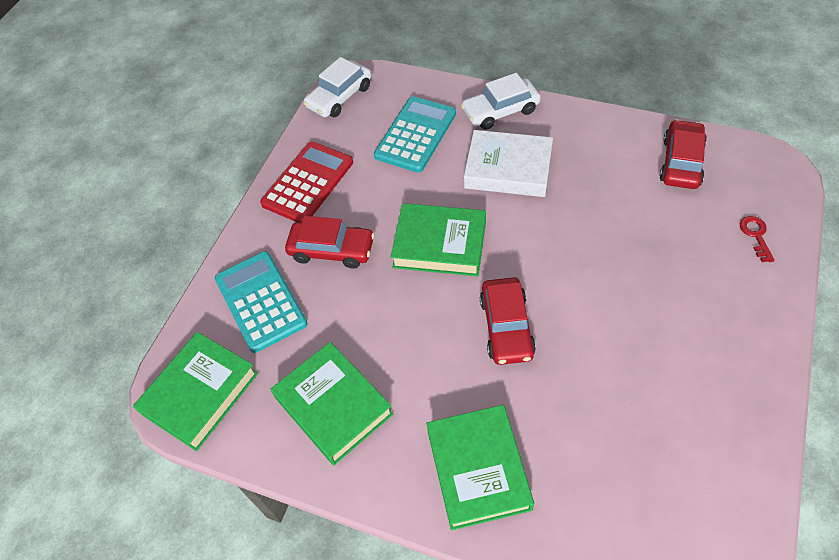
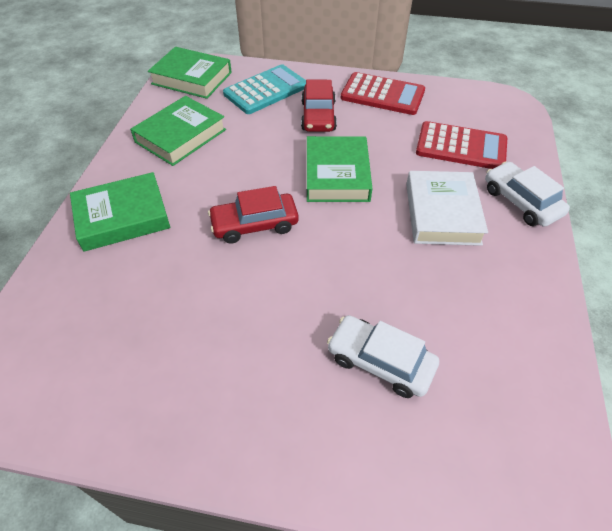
camera: 75 degrees right, 5 degrees down
(339, 97) = (486, 97): white car -> white car (380, 362)
(415, 135) = (461, 147): turquoise calculator -> red calculator
(681, 162) = (513, 373): red car -> none
(755, 235) = (414, 459): red key -> none

